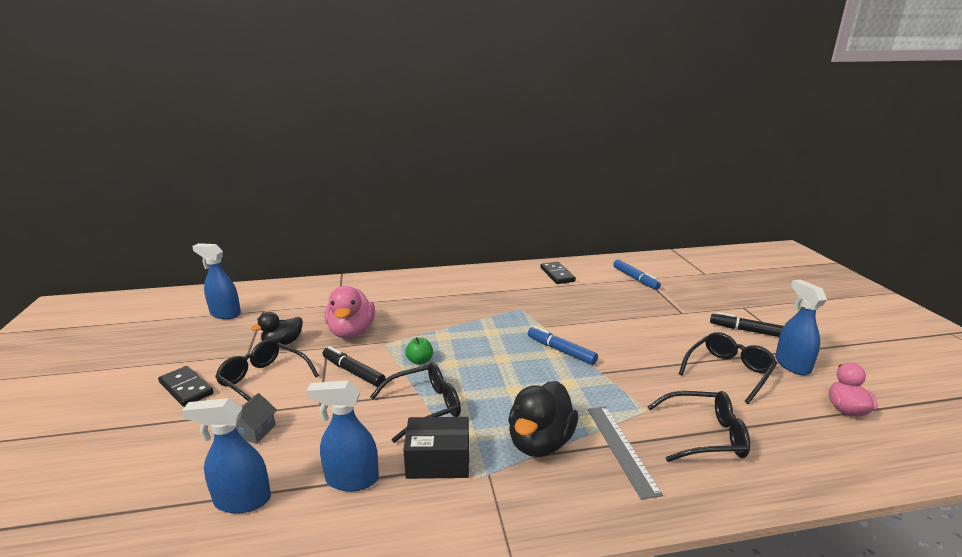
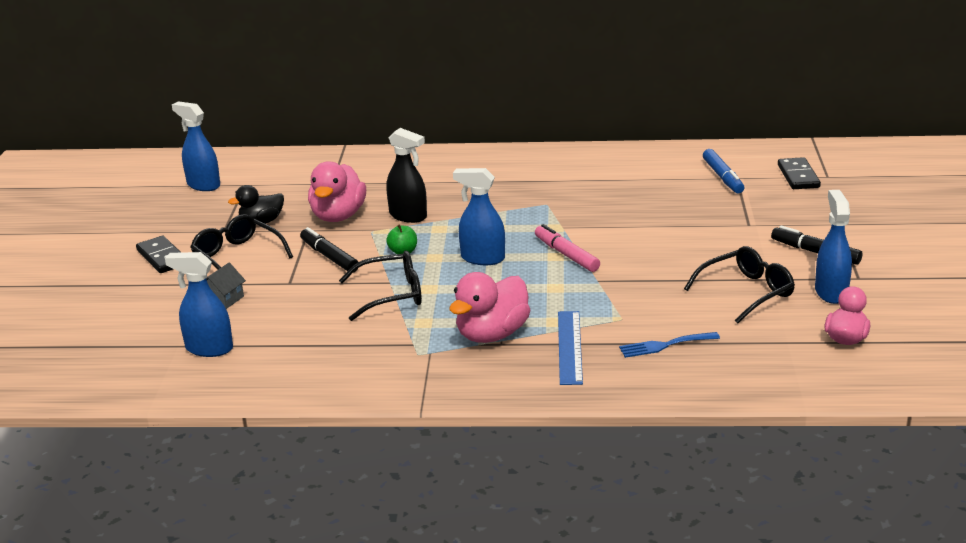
camera: 15 degrees right, 5 degrees up
(351, 479) = (304, 344): blue spray bottle -> blue spray bottle (482, 258)
(412, 327) = (408, 216): none -> black spray bottle
(438, 461) = (387, 339): black box -> none
(540, 442) = (492, 334): black duck -> pink duck
(557, 275) = (620, 164): black domino -> black domino (798, 176)
(561, 351) = (566, 255): blue marker -> pink marker
(621, 448) = (569, 347): grey ruler -> blue ruler
(704, 435) = (664, 345): black glasses -> blue fork

